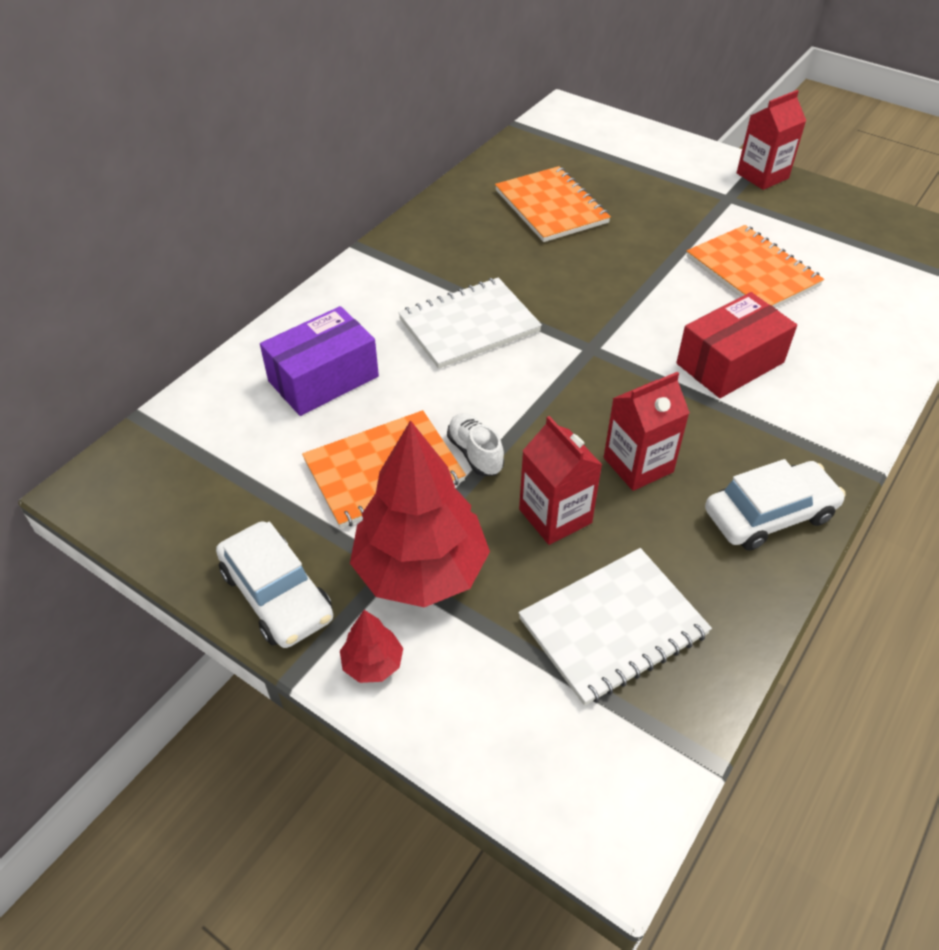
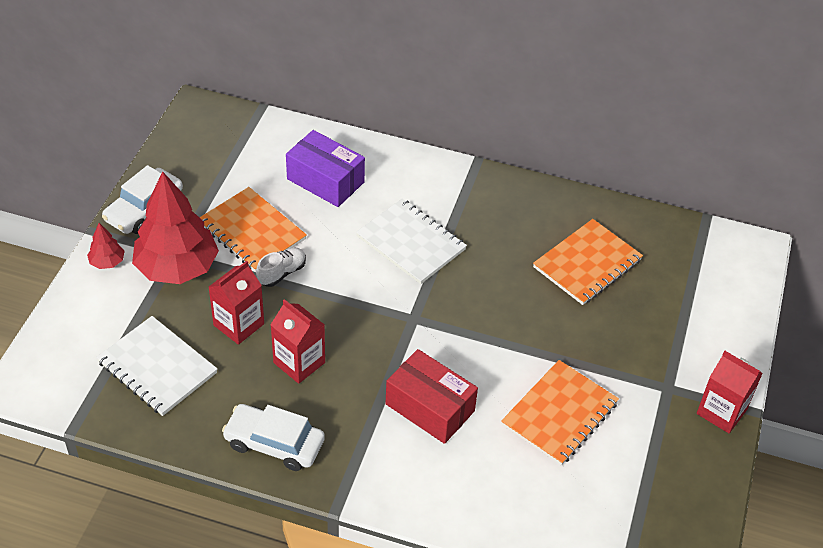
camera: 70 degrees right, 0 degrees up
(769, 514) = (274, 443): white car -> white car turned 150 degrees clockwise

